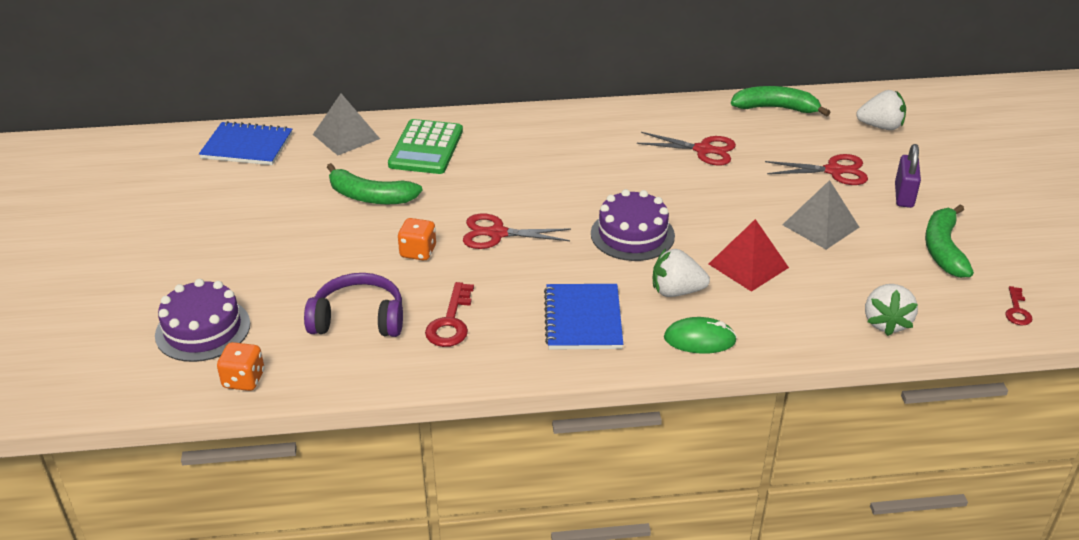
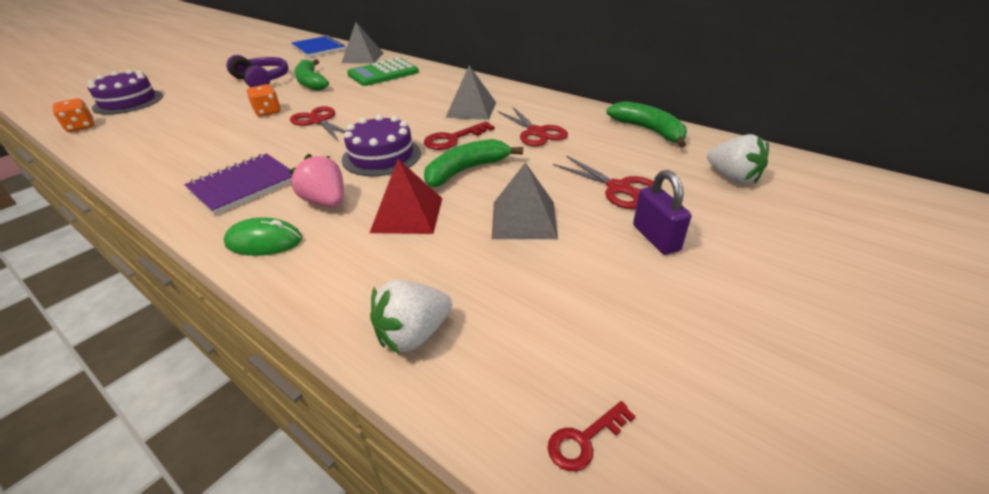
camera: 45 degrees right, 0 degrees up
(358, 319) = (173, 127): purple headphones -> purple headphones (262, 80)
(450, 322) = (195, 149): red key -> red key (453, 139)
(583, 319) = (244, 185): blue notebook -> purple notebook
(608, 151) = (471, 109): none -> grey pyramid
(676, 291) = (326, 202): white strawberry -> pink strawberry
(699, 339) = (264, 241): green mouse -> green mouse turned 45 degrees counterclockwise
(903, 195) = (655, 238): purple padlock -> purple padlock turned 75 degrees counterclockwise
(943, 249) = (611, 307): green banana -> green banana (466, 170)

